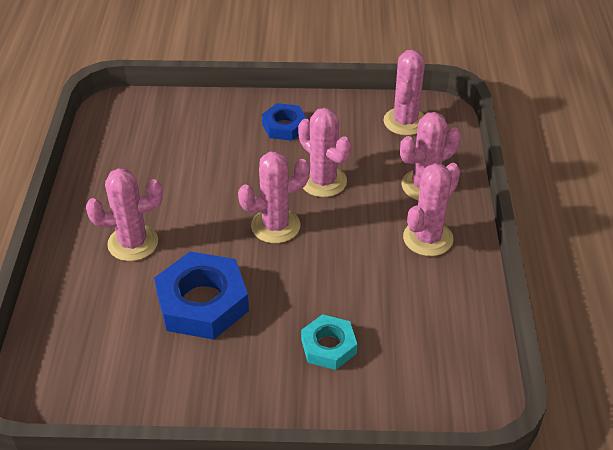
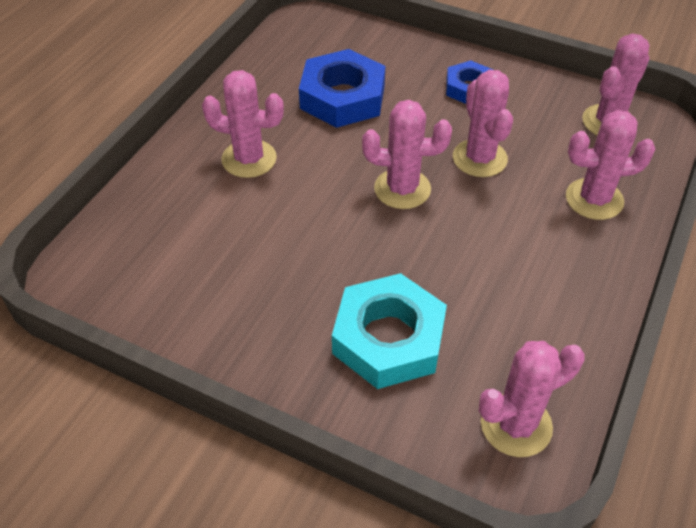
camera: 25 degrees right, 5 degrees up
(202, 302) = (283, 243): blue nut -> blue nut (342, 97)
(328, 346) = (388, 338): turquoise nut -> turquoise nut, size x1.72
(428, 238) = (566, 259): pink cactus -> pink cactus (516, 425)

